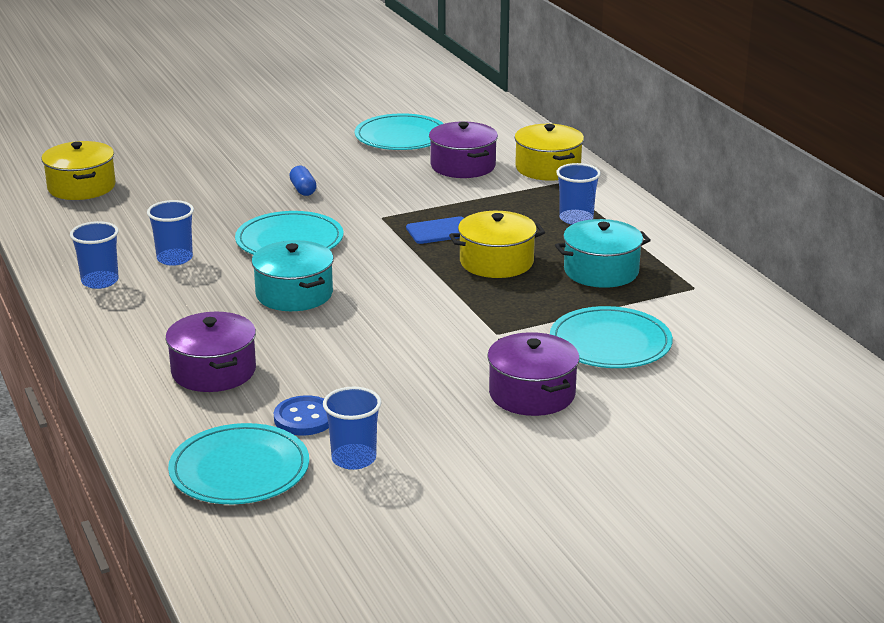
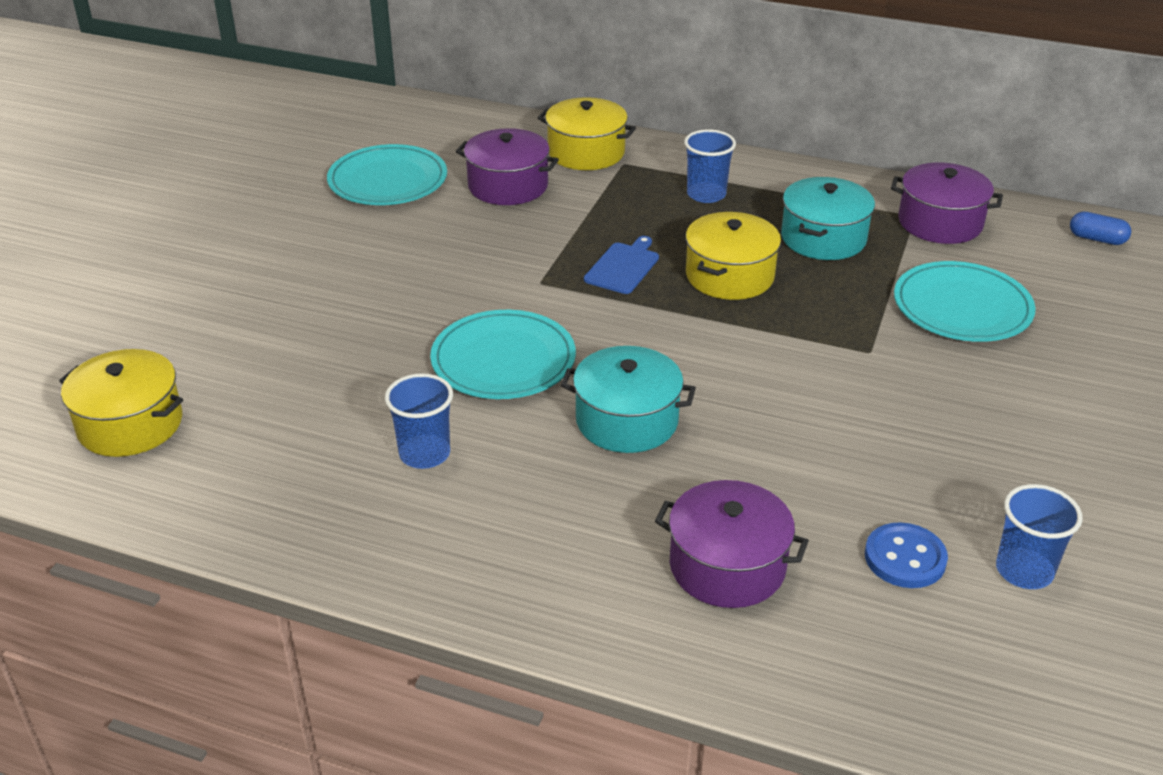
camera: 45 degrees left, 10 degrees up
(100, 281) = (395, 537): blue cup -> none
(239, 469) = (968, 664): turquoise plate -> none
(303, 190) = (403, 291): blue capsule -> blue capsule (1097, 239)
(532, 394) = (1008, 397): purple pot -> purple pot (940, 222)

